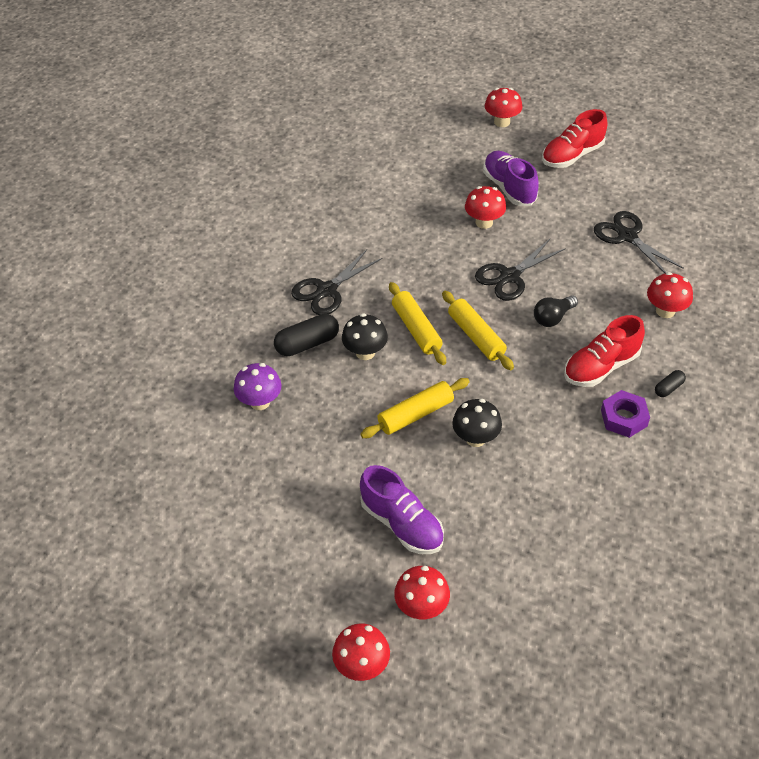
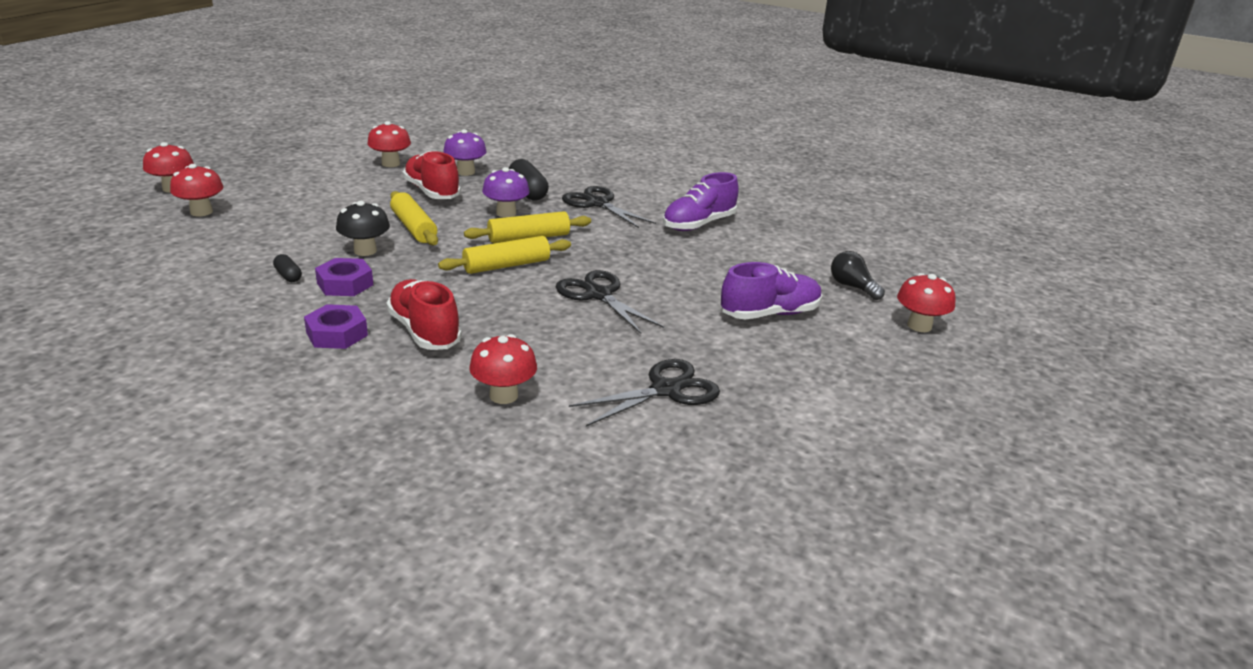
camera: 90 degrees right, 20 degrees down
(365, 352) = (506, 213): black mushroom -> purple mushroom
(402, 524) = (292, 212): purple shoe -> purple shoe (699, 224)
(484, 222) = (700, 290): red mushroom -> red mushroom (390, 164)
(543, 435) = (345, 284): none -> purple nut
(553, 318) = (519, 312): black light bulb -> black light bulb (852, 287)
(572, 155) = (854, 371): red shoe -> red shoe (432, 192)
(668, 388) = (364, 373): black capsule -> black capsule (288, 276)

